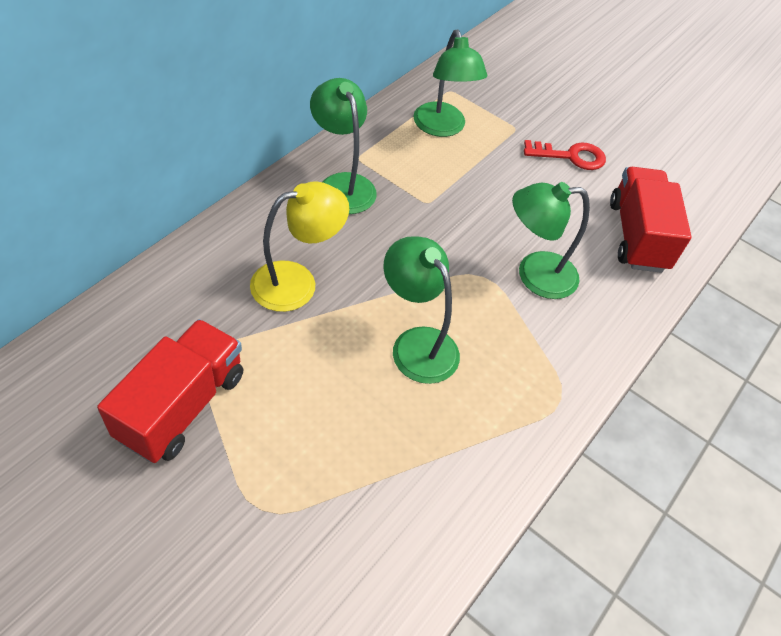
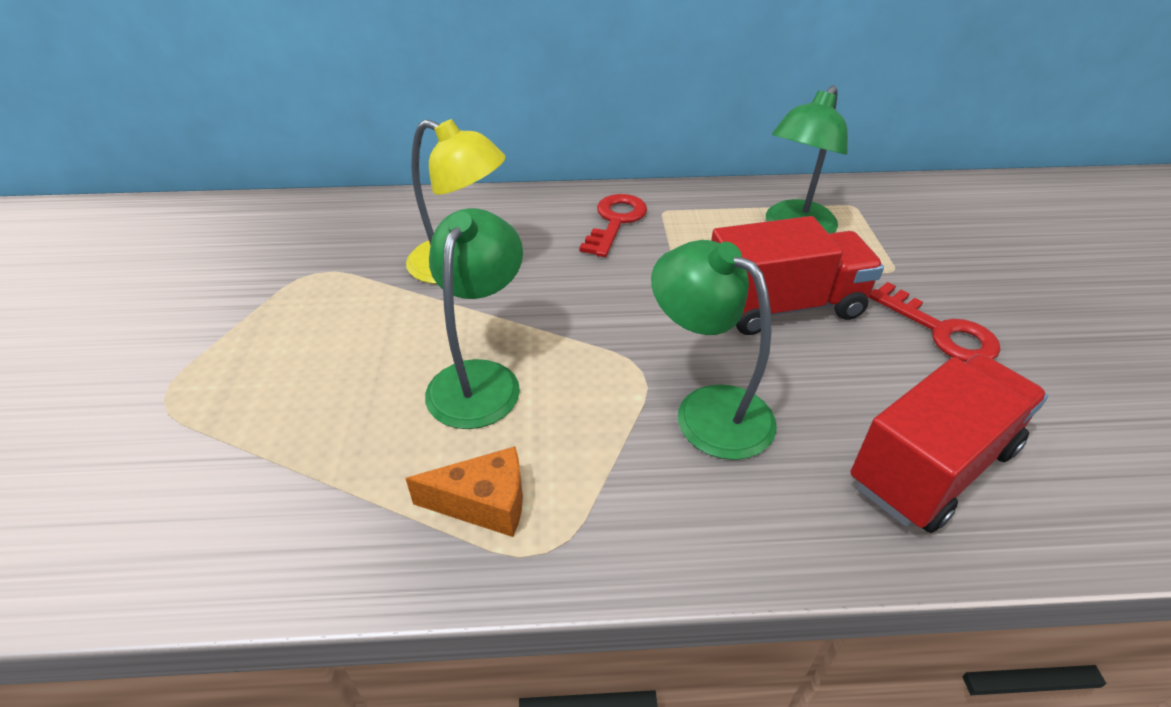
camera: 55 degrees right, 10 degrees down
(182, 406) = (247, 290): red truck -> red truck (783, 306)
(342, 184) = (615, 221): green lamp -> red key
(510, 402) = (484, 504): none -> orange cheese

